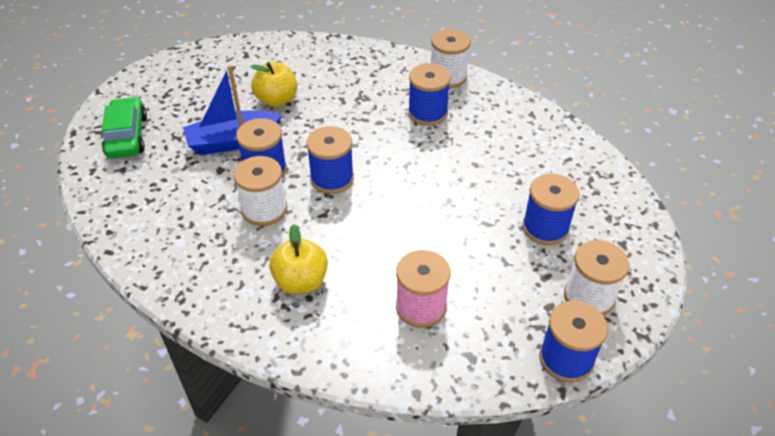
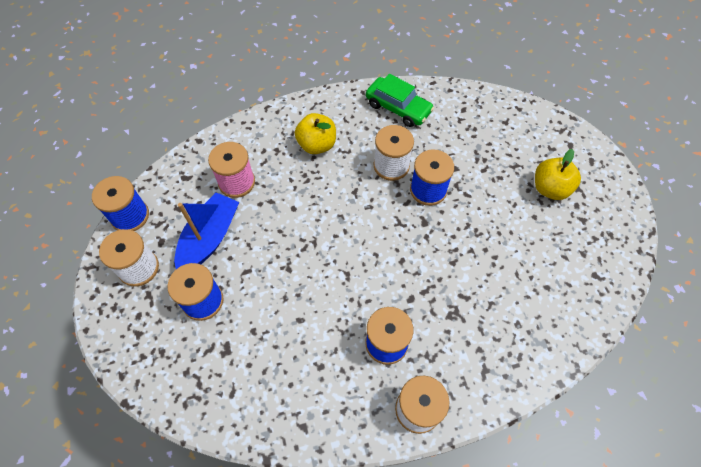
camera: 135 degrees right, 15 degrees up
(127, 136) = (541, 141): green car -> green car (398, 108)
(233, 141) = (478, 192): blue boat -> blue boat (210, 238)
(277, 100) = (506, 252): yellow apple -> yellow apple (550, 188)
(332, 179) = (381, 220): blue spool -> none

